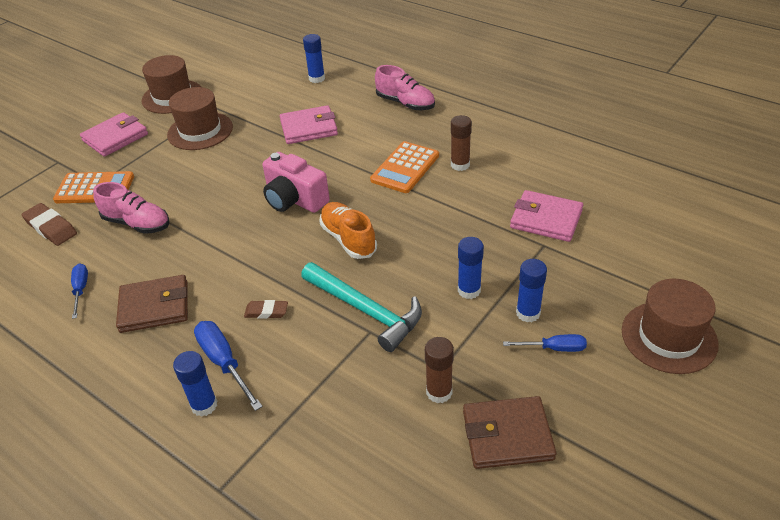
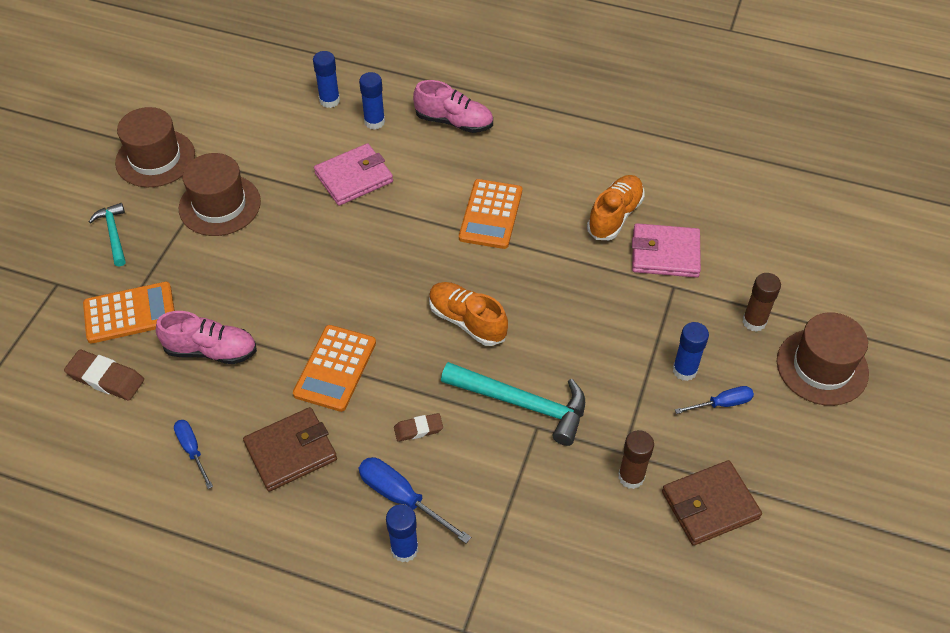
camera: 20 degrees left, 10 degrees up
(115, 137) = (114, 234): pink wallet -> turquoise hammer
(223, 253) = (335, 368): none -> orange calculator
(294, 199) = (383, 281): pink camera -> none
(460, 165) = (550, 199): brown glue stick -> brown glue stick (754, 321)
(469, 290) = (618, 357): blue glue stick -> blue glue stick (374, 122)
(511, 184) = (615, 216): none -> orange shoe

